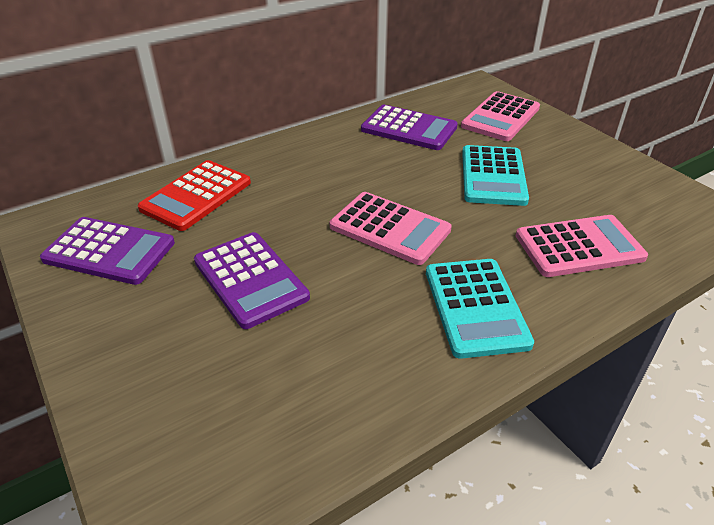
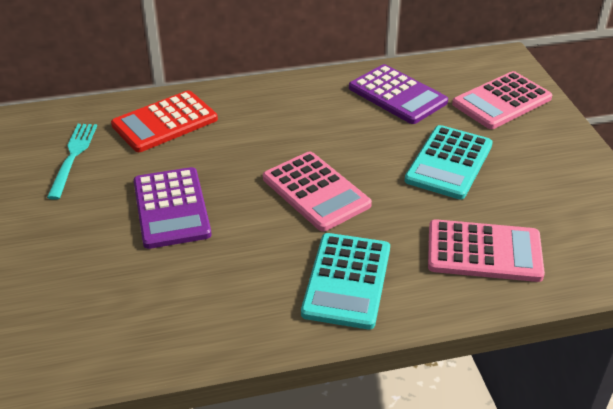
camera: 20 degrees right, 0 degrees up
(109, 251) = (73, 157): purple calculator -> turquoise fork

